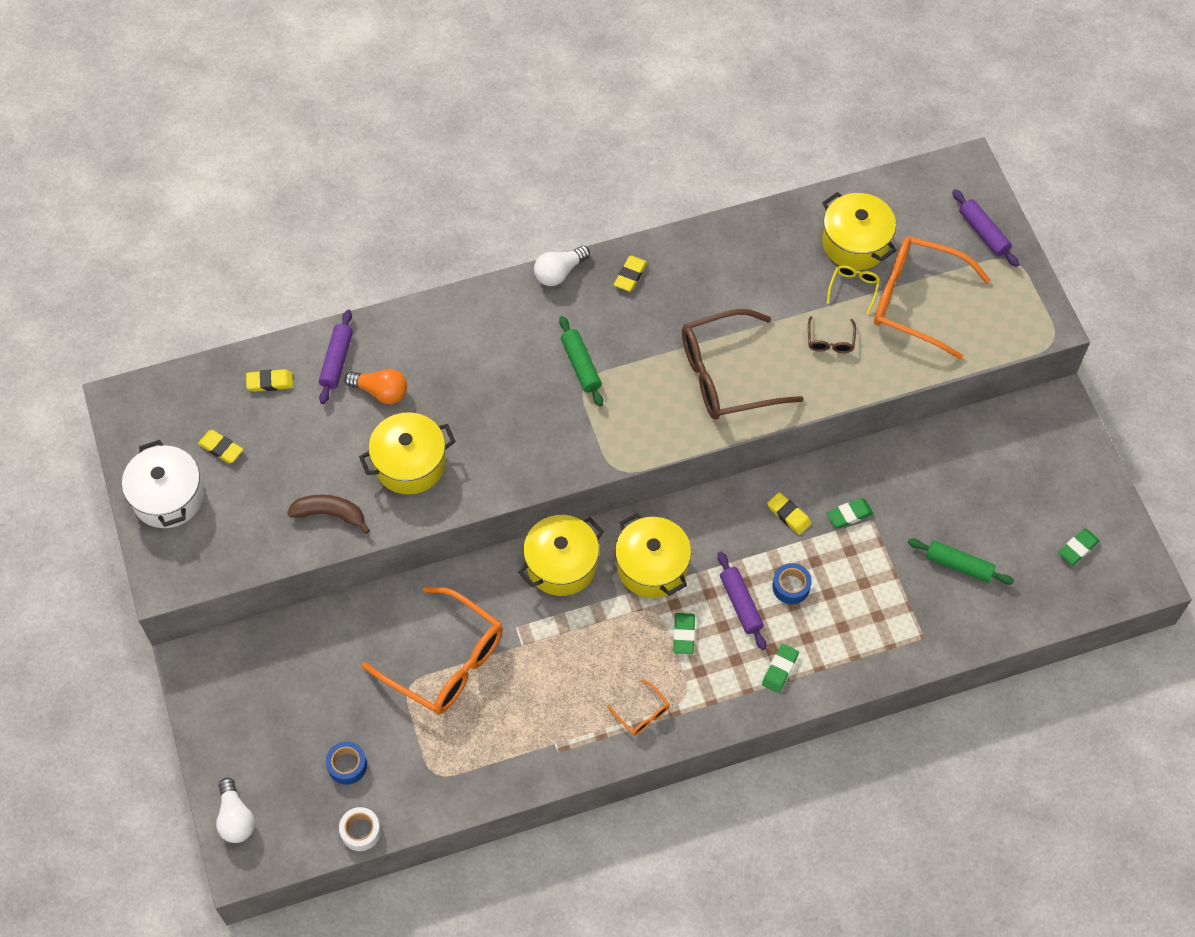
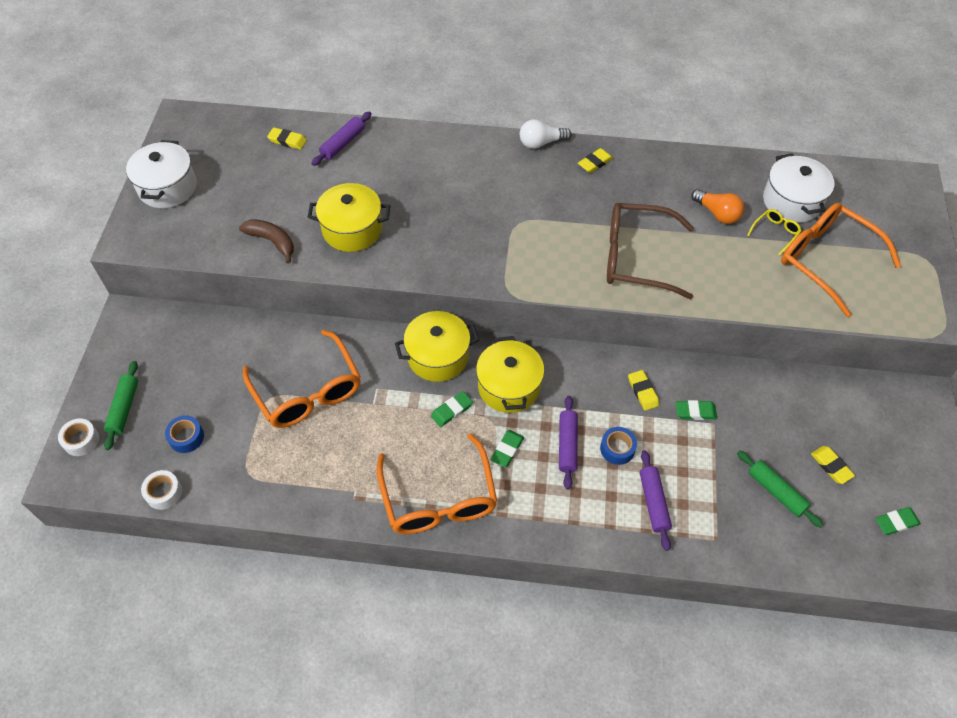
camera: 25 degrees right, 5 degrees down
(221, 448) = (225, 170): yellow eraser -> yellow eraser (831, 466)
(236, 818) = (81, 440): white light bulb -> white tape
(380, 391) = (361, 174): orange light bulb -> orange light bulb (717, 213)
(581, 365) = (522, 209): green rolling pin -> green rolling pin (124, 408)
(642, 713) = (439, 498): orange glasses -> orange glasses, size x2.35
(780, 669) = (574, 512): green eraser -> green eraser (451, 410)
(830, 341) = (737, 263): brown glasses -> none
(855, 243) = (792, 201): yellow pot -> white pot
(983, 232) = (908, 230): purple rolling pin -> purple rolling pin (653, 502)

